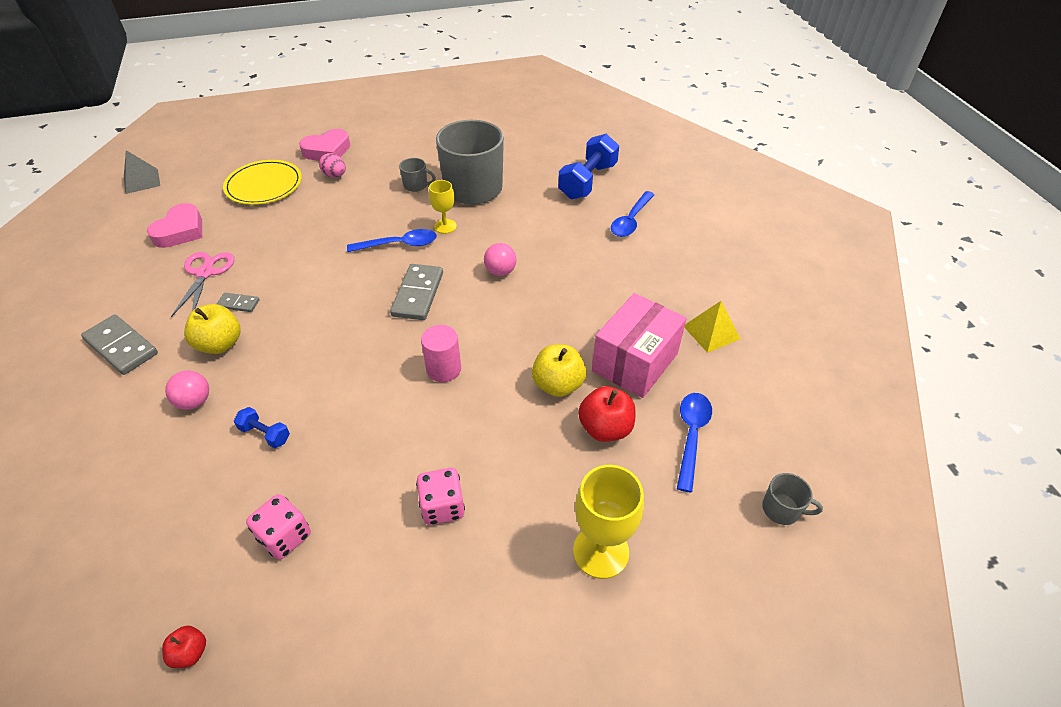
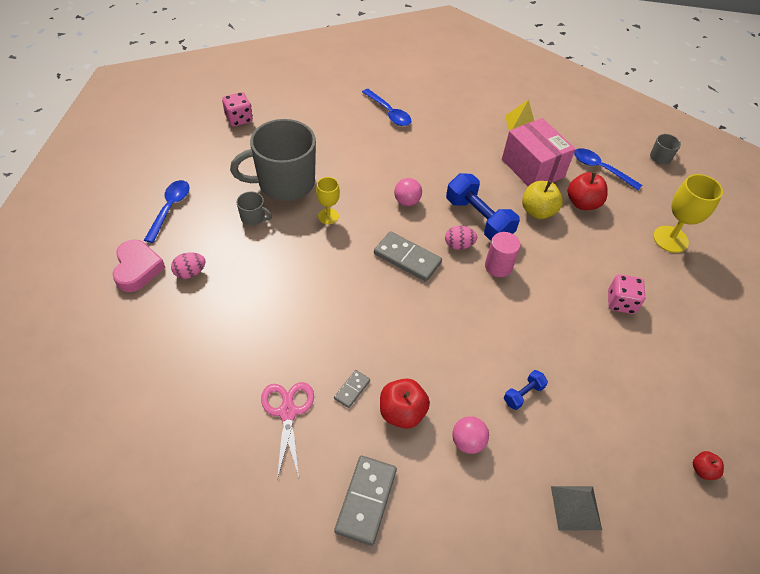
camera: 70 degrees left, 5 degrees up
(121, 347) = (366, 500): grey domino -> grey domino turned 45 degrees counterclockwise
(141, 181) = (56, 461): grey pyramid -> grey pyramid (576, 507)
(181, 231) = (197, 427): pink heart -> none
(205, 273) = (288, 412): pink scissors -> pink scissors turned 60 degrees clockwise
(220, 344) = (402, 412): yellow apple -> red apple
(264, 185) = (163, 336): yellow plate -> none
(285, 536) = (623, 398): pink dice -> pink dice (239, 119)
(399, 245) = (335, 253): blue spoon -> blue spoon (170, 209)
(416, 185) = (253, 218): grey mug -> grey mug turned 75 degrees clockwise
(458, 328) = (458, 245): none -> pink egg
(588, 181) = (325, 115): blue dumbbell -> blue dumbbell (478, 219)

